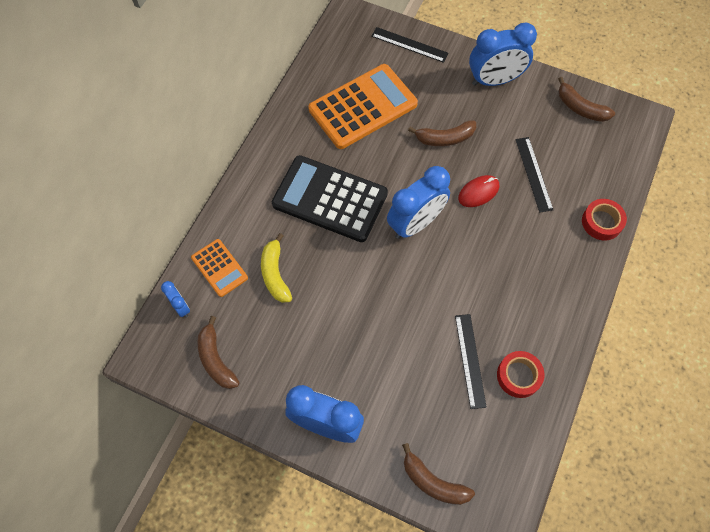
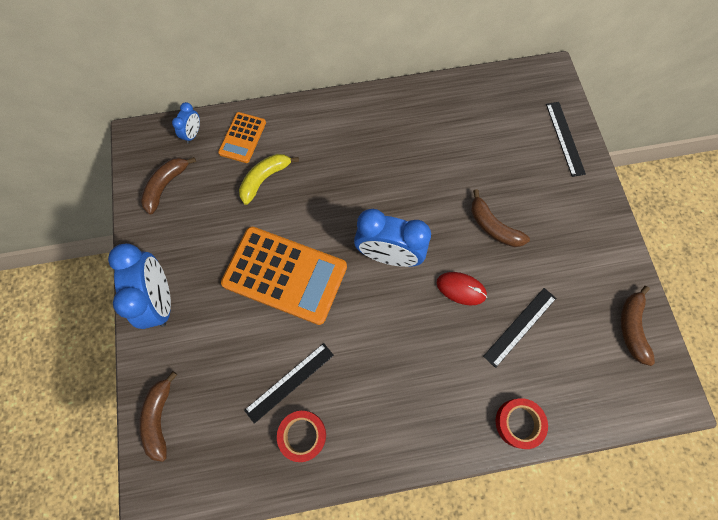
camera: 55 degrees right, 5 degrees up
(330, 199) = (360, 175): black calculator -> none
(362, 107) = (469, 143): orange calculator -> orange calculator (285, 275)
(494, 80) = (591, 231): blue clock -> none

